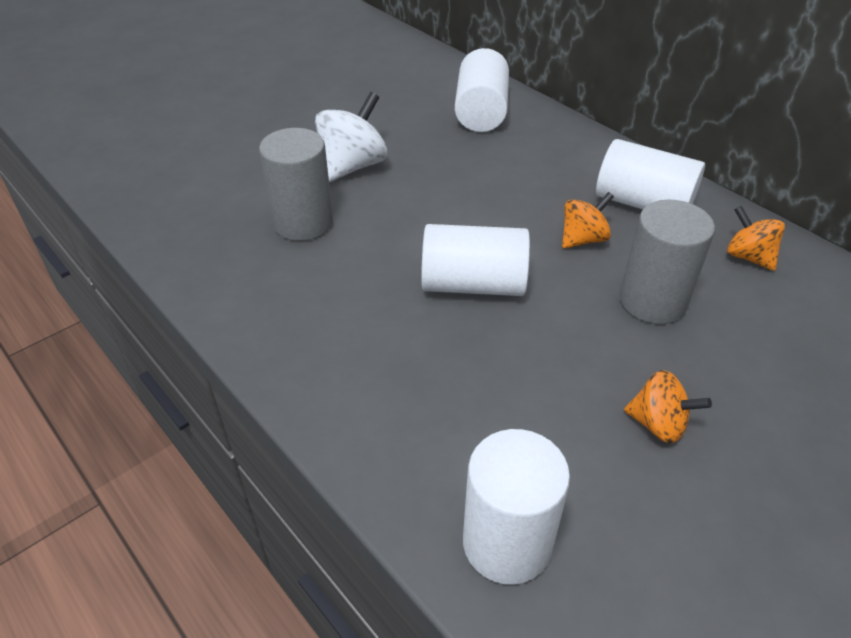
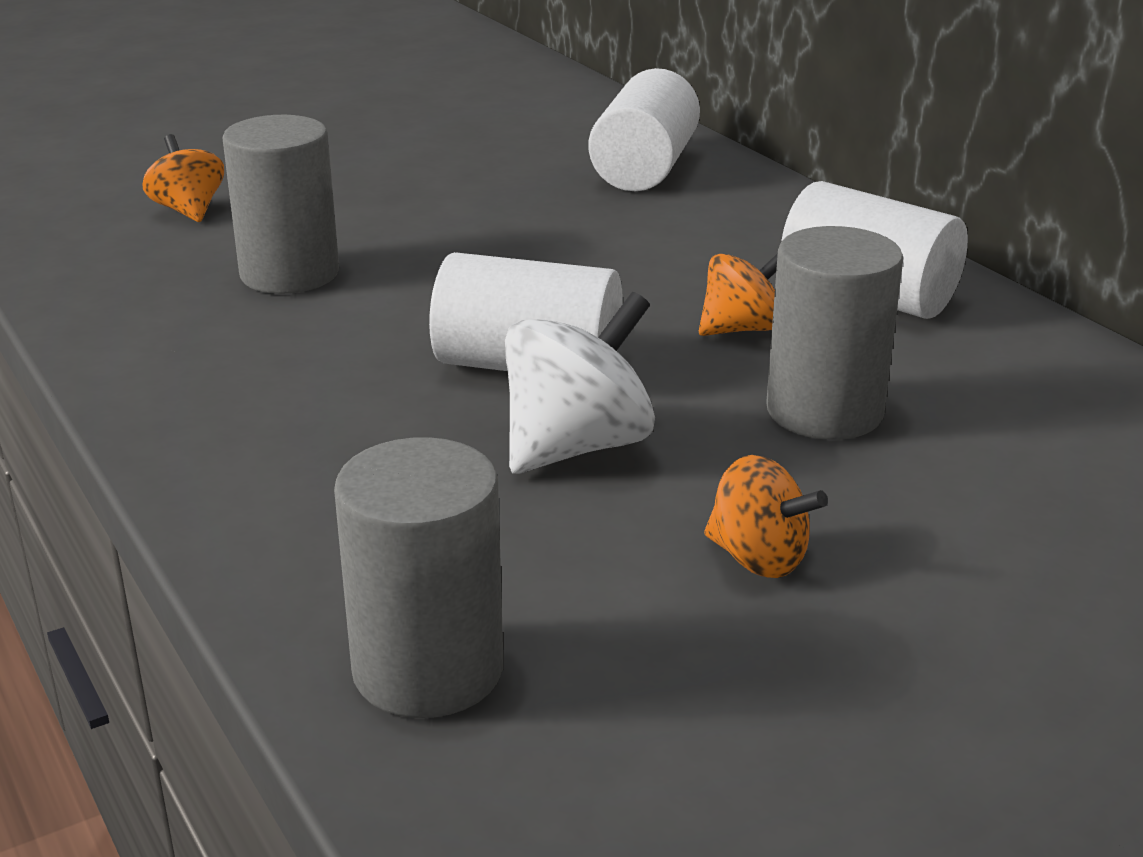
camera: 10 degrees right, 15 degrees down
(353, 166) = (401, 216): white spinning top -> white spinning top (577, 446)
(507, 543) = (428, 670): white cylinder -> grey cylinder
(748, 257) = (1024, 373): orange spinning top -> orange spinning top (188, 210)

